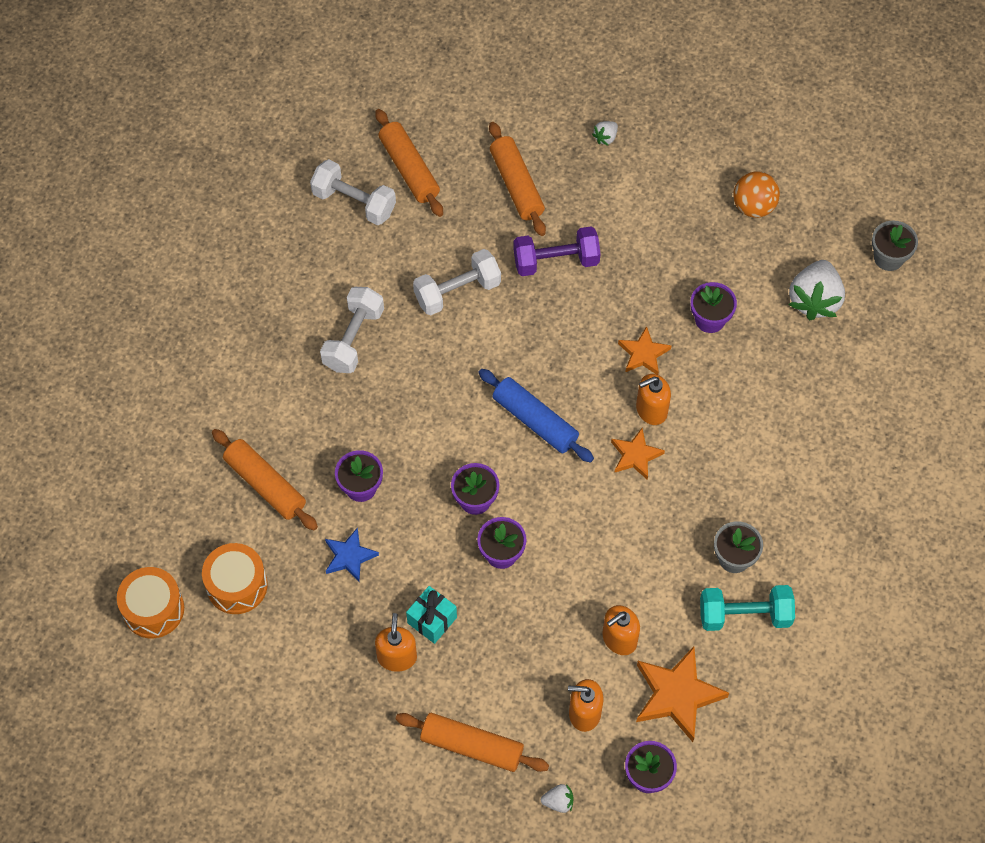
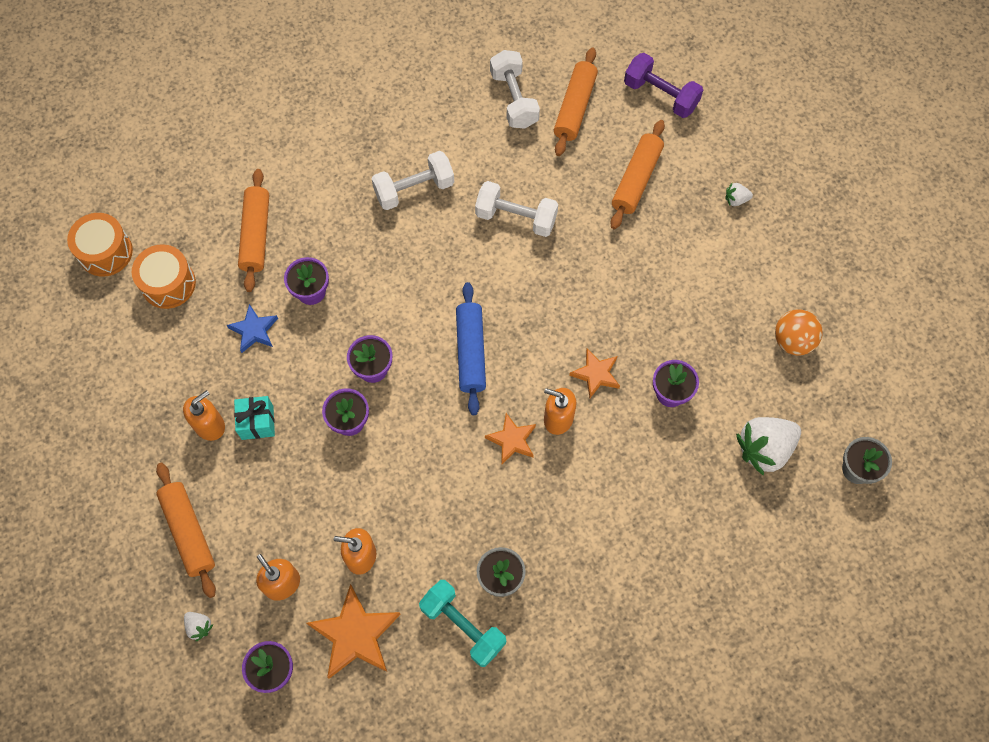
camera: 45 degrees right, 5 degrees up
(556, 261) = (606, 255): purple dumbbell -> purple dumbbell (660, 95)

